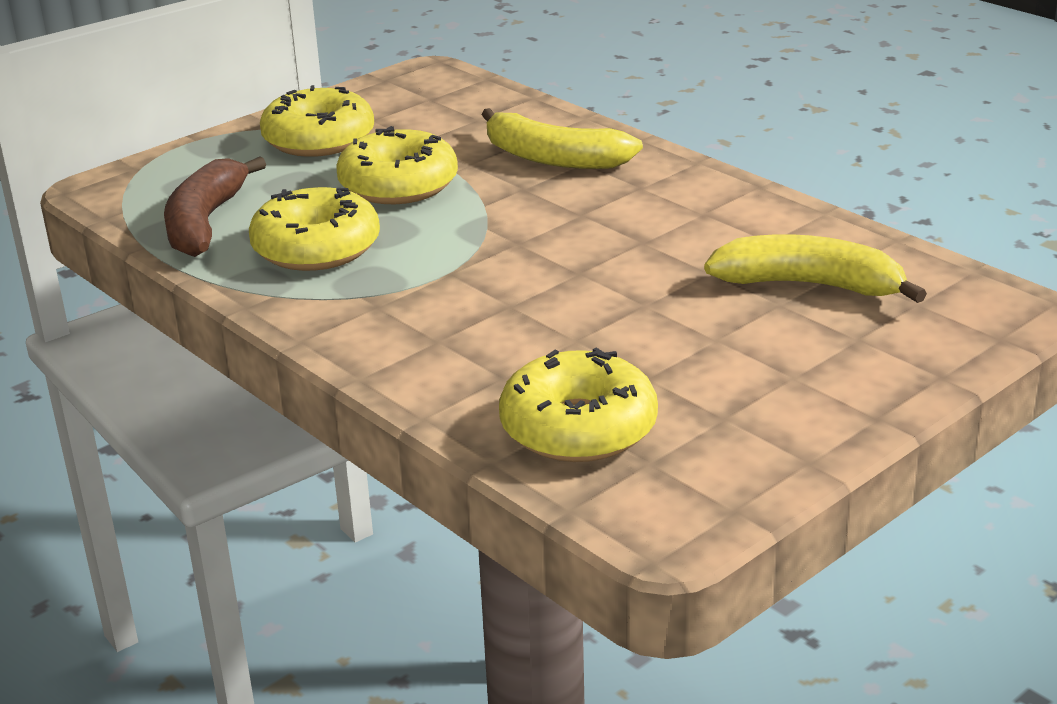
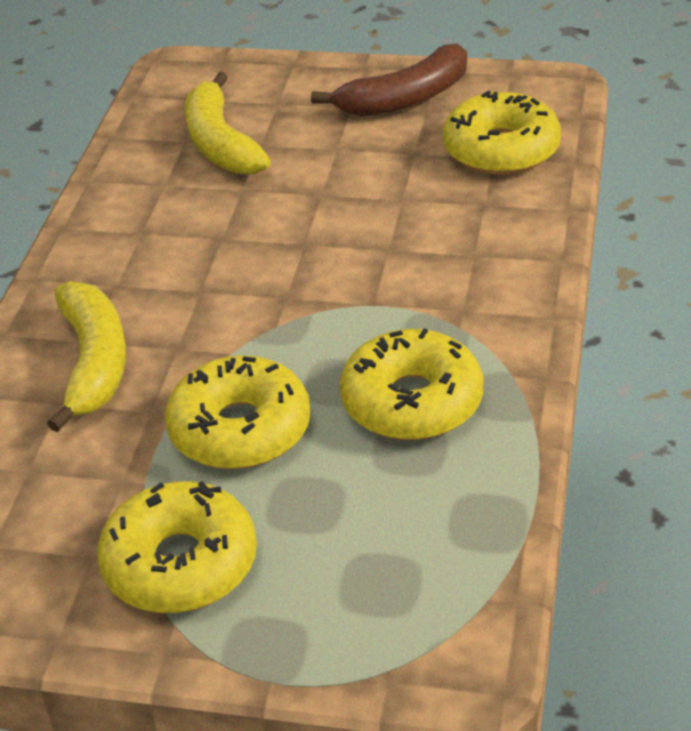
camera: 125 degrees left, 10 degrees up
(205, 222) = (445, 511): brown banana -> brown banana (405, 99)

